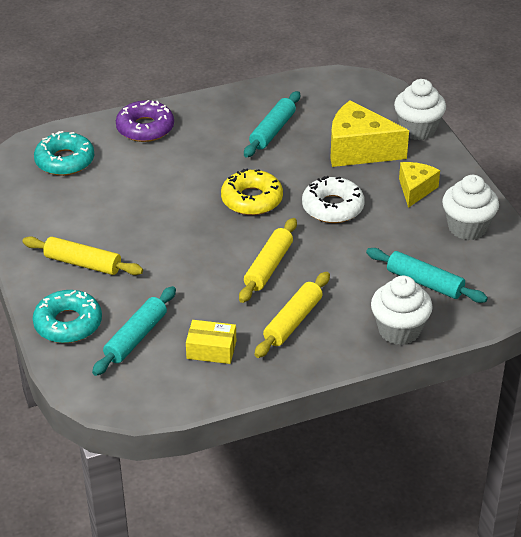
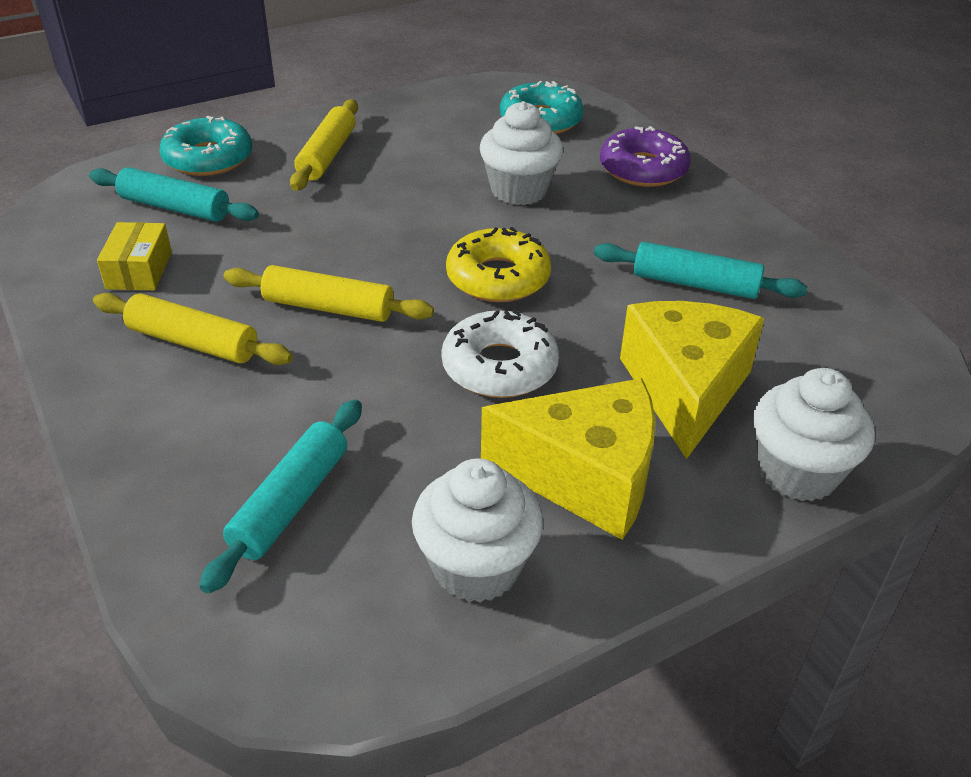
camera: 80 degrees right, 0 degrees up
(399, 330) = (155, 471): white cupcake -> white cupcake (519, 190)
(415, 189) = (585, 477): yellow cheese -> yellow cheese, size x1.70

